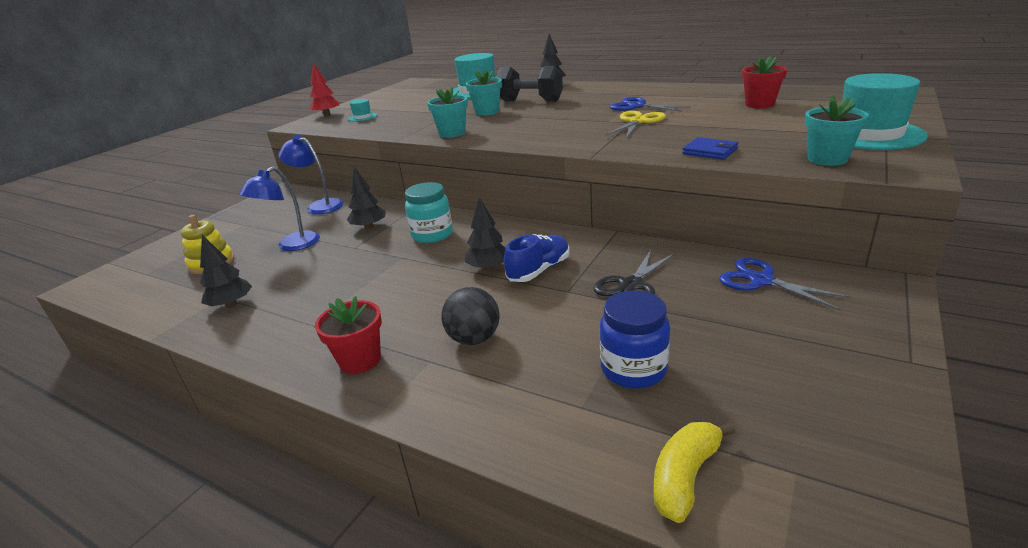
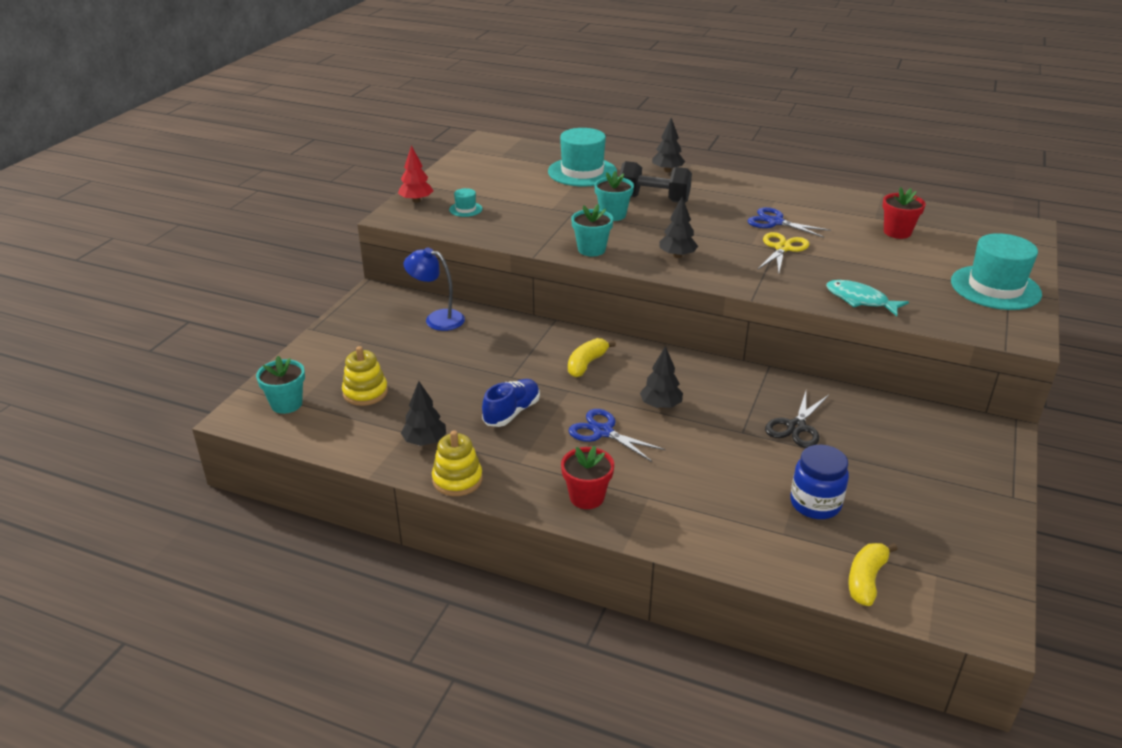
camera: 10 degrees left, 5 degrees up
(235, 341) = (457, 480): none -> yellow stacking toy
(291, 246) = (440, 372): blue lamp -> none
(369, 227) = (512, 351): black tree -> black tree (677, 256)
(432, 235) = (586, 364): turquoise jar -> yellow banana
(474, 339) = (677, 478): black ball -> none
(539, 270) = (709, 409): blue shoe -> blue shoe (512, 412)
(710, 151) = (860, 300): blue wallet -> turquoise fish
(761, 280) = (904, 424): blue scissors -> blue scissors (603, 432)
(827, 159) = (960, 318): turquoise flower pot -> turquoise flower pot (286, 404)

